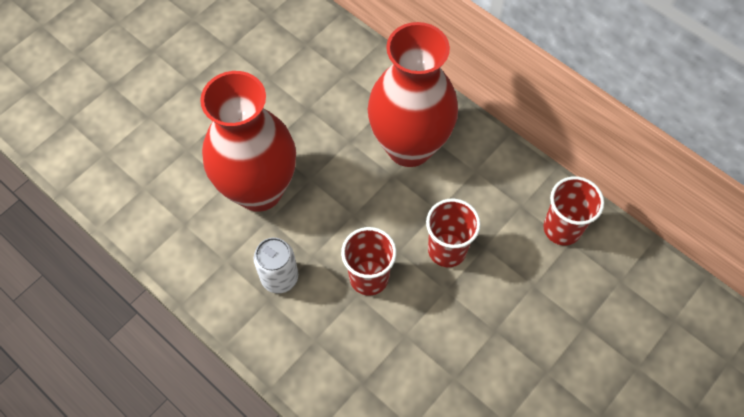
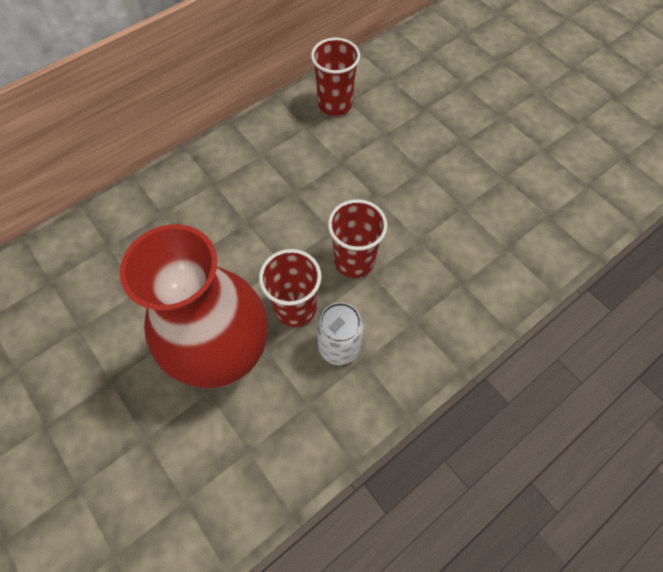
camera: 80 degrees left, 0 degrees up
(409, 146) = (218, 202): red vase -> none
(447, 250) = (338, 191): red cup -> red cup (295, 308)

